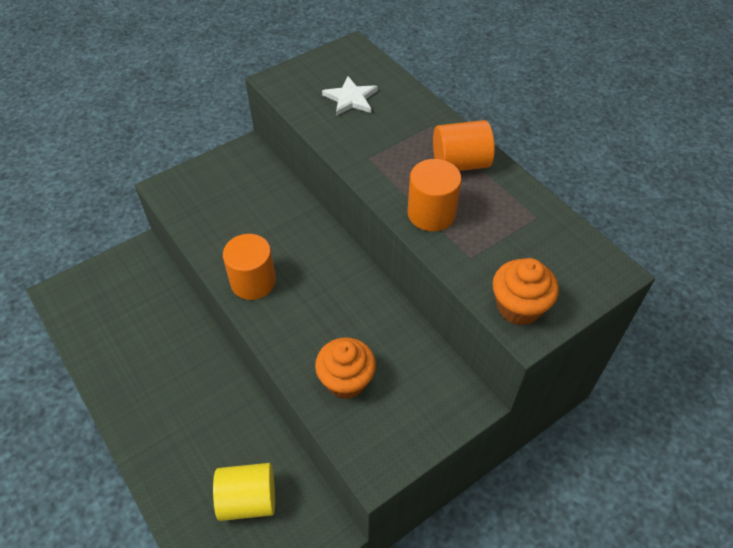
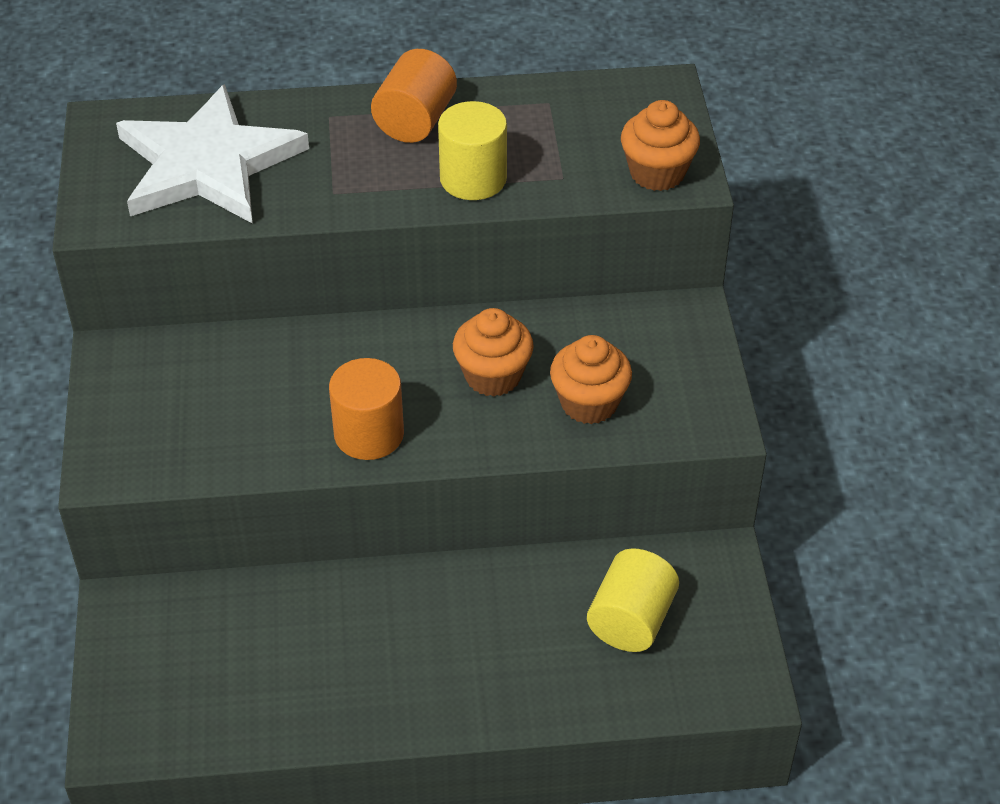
camera: 60 degrees left, 5 degrees down
(336, 318) = (493, 376): none -> orange cupcake
(351, 98) = (207, 164): white star -> white star, size x2.20
(431, 213) = (473, 179): orange cylinder -> yellow cylinder

